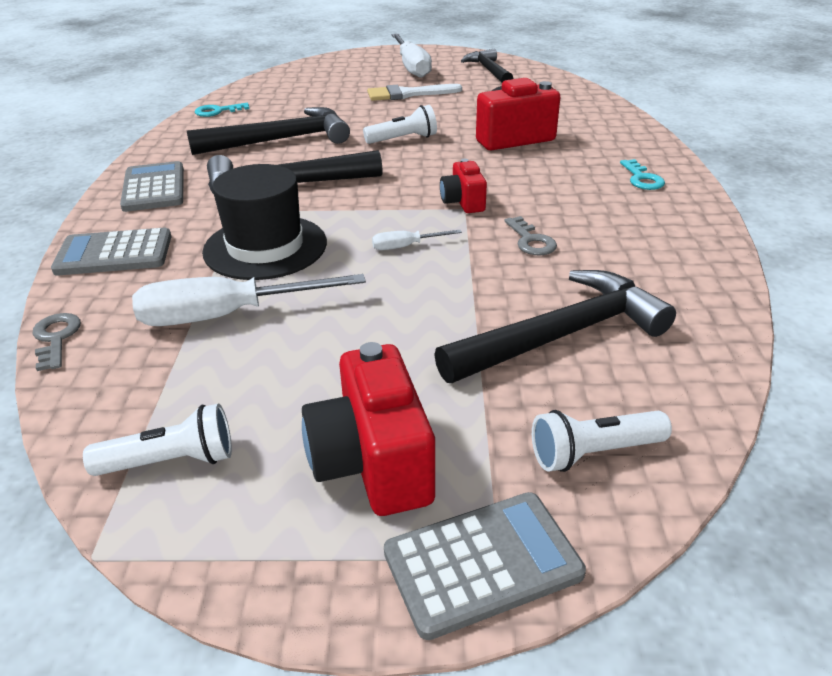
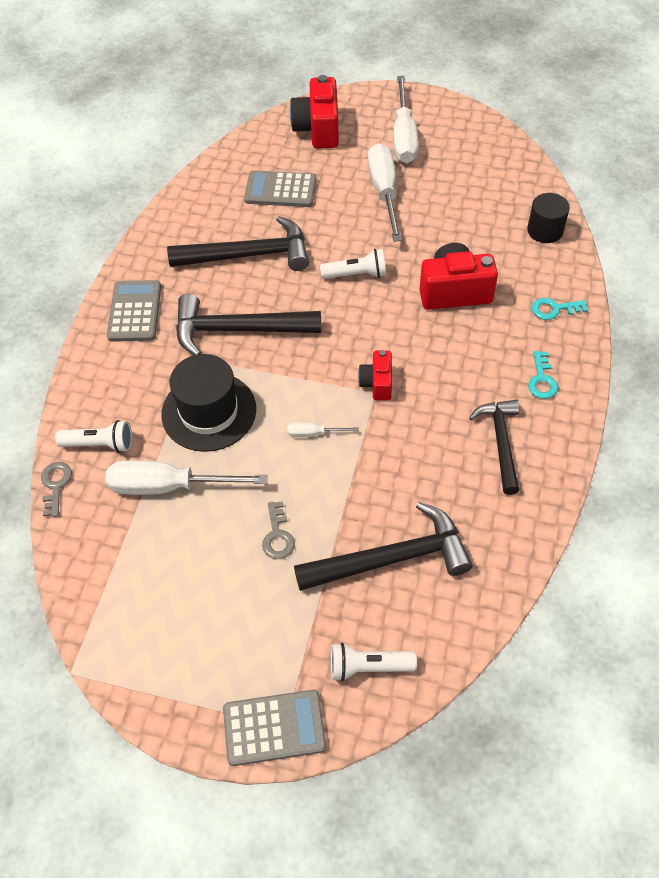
camera: 15 degrees right, 20 degrees up
(114, 254) = (98, 396): grey calculator -> grey calculator (280, 190)
(171, 461) = (118, 613): white flashlight -> white flashlight (100, 444)
(218, 111) = (202, 192): turquoise key -> turquoise key (554, 309)
(372, 463) = (234, 643): red camera -> red camera (318, 129)
(408, 94) = (384, 192): white brush -> white screwdriver
(489, 70) = (479, 157): black hammer -> black hammer (500, 442)
(531, 241) = (412, 446): grey key -> grey key (277, 535)
(577, 98) = (545, 230): none -> black cylinder

